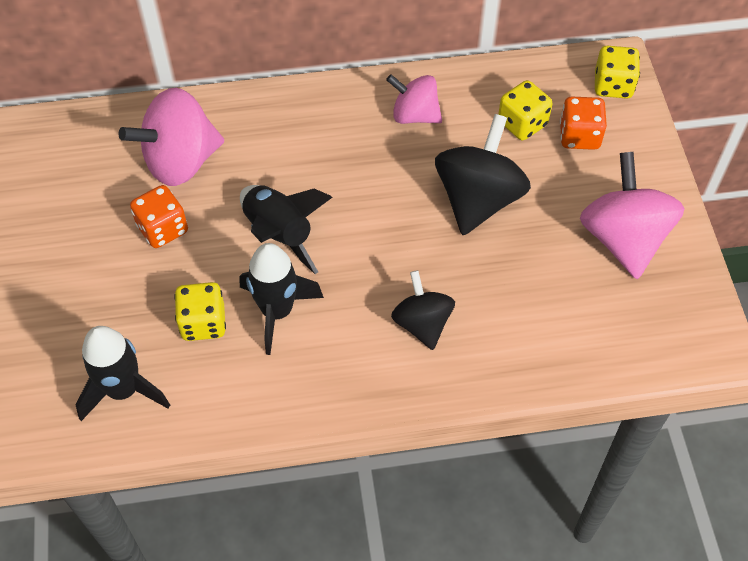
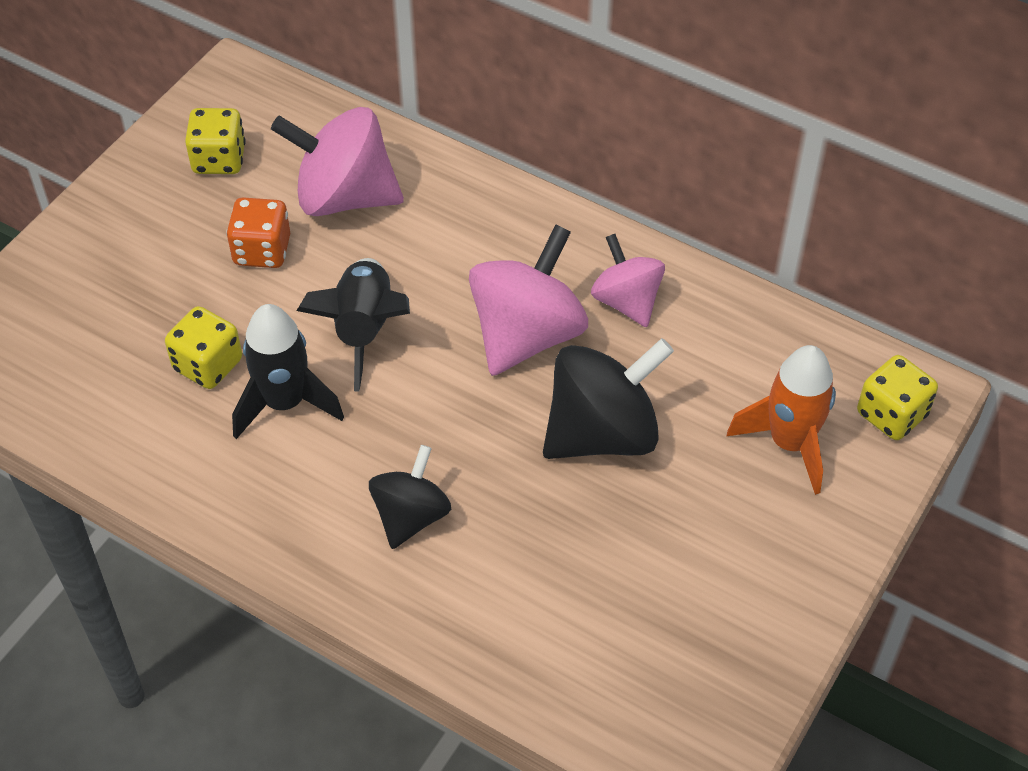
camera: 40 degrees right, 5 degrees down
(123, 390) = (78, 376): black rocket -> none
(522, 123) = (737, 387): yellow dice -> yellow dice (219, 159)
(579, 136) = (789, 443): orange dice -> orange rocket
(623, 238) = (721, 585): pink spinning top -> pink spinning top (527, 334)

